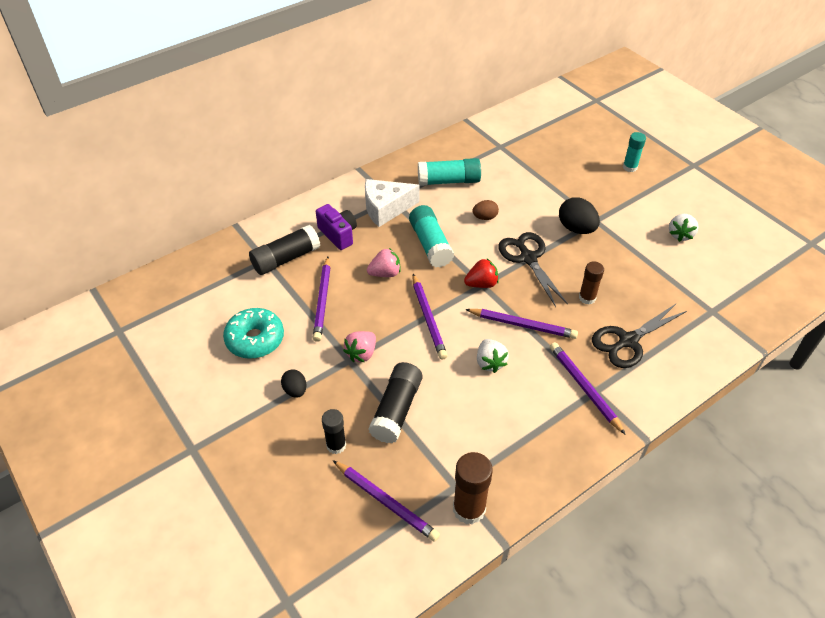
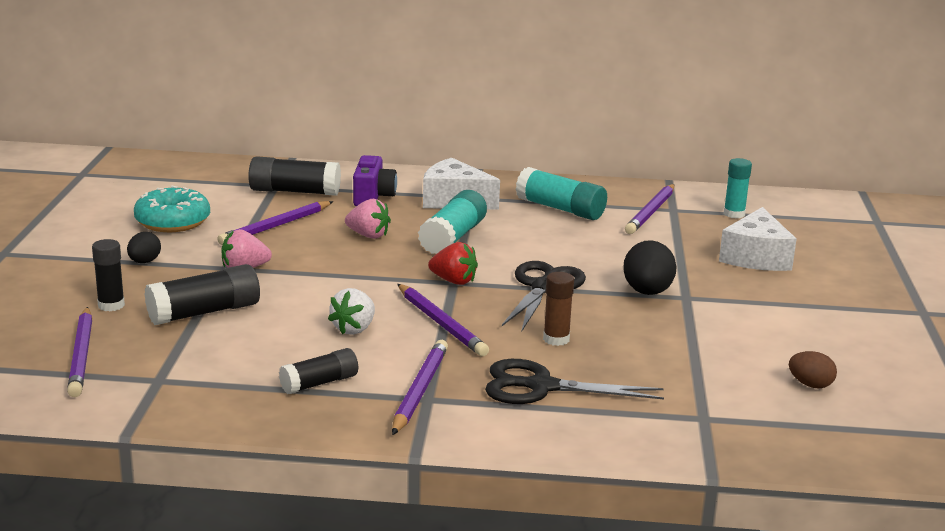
camera: 40 degrees right, 25 degrees down
(428, 318) = (351, 277): purple pencil -> purple pencil (650, 212)
(469, 509) = (140, 398): brown glue stick -> none
(485, 217) = (551, 244): brown egg -> brown egg (810, 385)
(534, 421) = (319, 383): none -> black glue stick
(584, 165) = (756, 257): none -> white cheese
(630, 167) = (819, 280): turquoise glue stick -> turquoise glue stick (734, 214)
(680, 234) = (783, 350): white strawberry -> none

